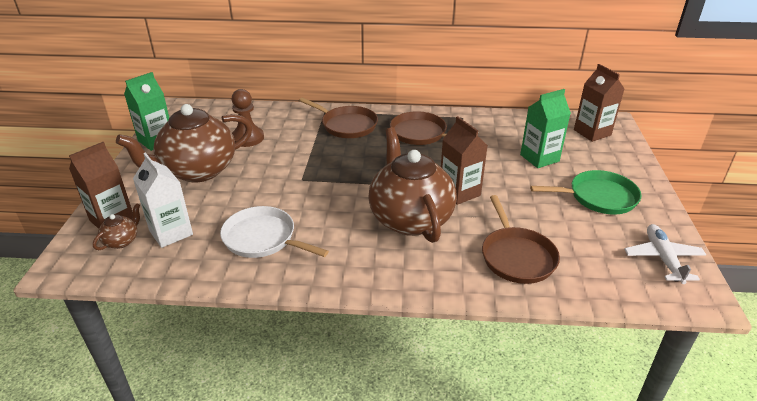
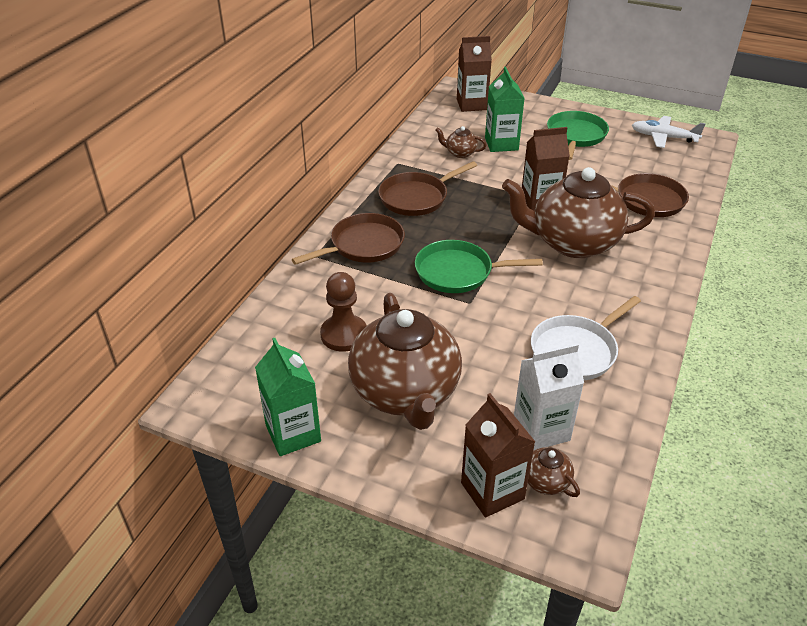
camera: 70 degrees left, 5 degrees up
(336, 168) = (458, 272): none -> green pan
(503, 141) = (460, 153): none -> brown teapot

